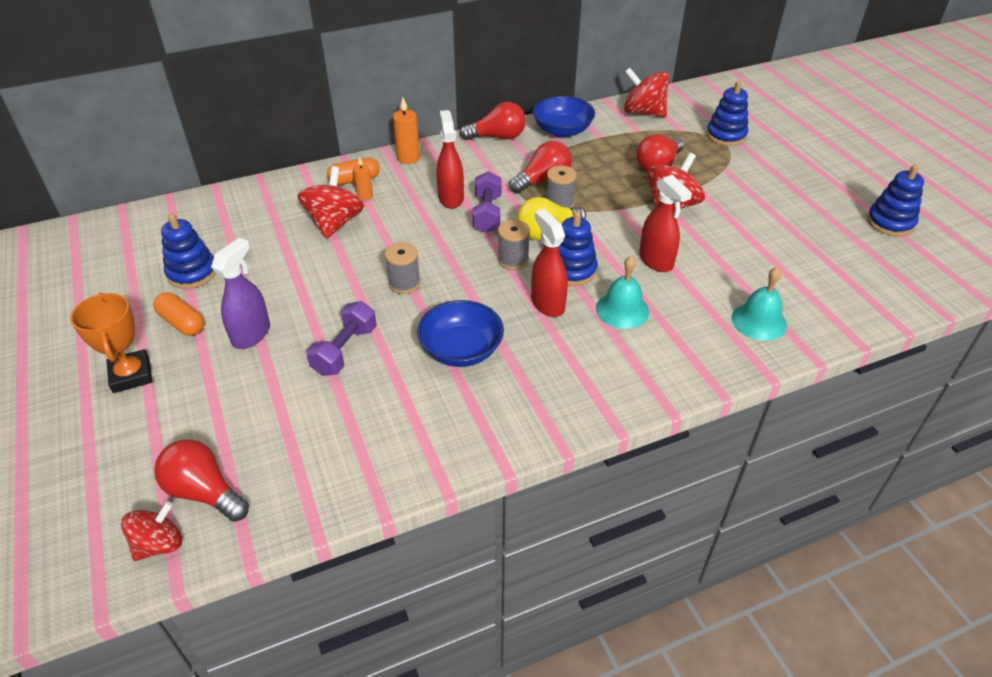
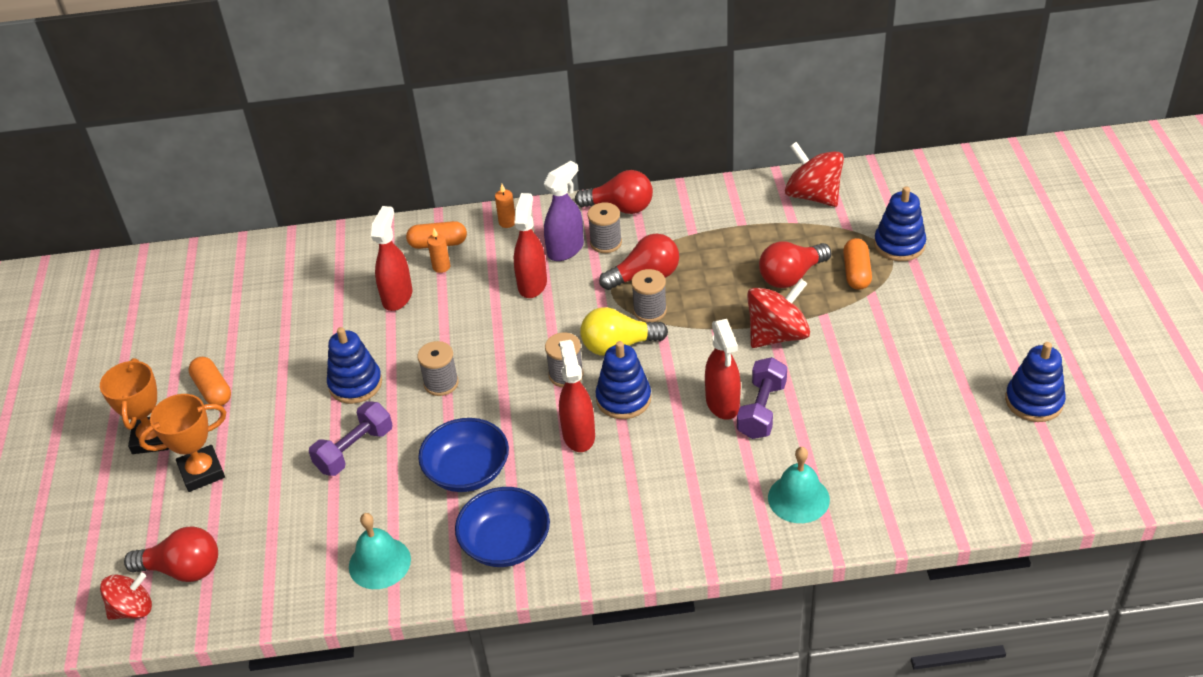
camera: 20 degrees right, 0 degrees up
(192, 273) = (238, 334): blue stacking toy -> blue stacking toy (355, 384)
(195, 396) = (202, 472): none -> orange trophy
(204, 492) = (183, 569): red light bulb -> red light bulb turned 135 degrees clockwise
(251, 334) = (272, 415): purple spray bottle -> purple spray bottle (566, 249)
(334, 223) = (397, 297): red spinning top -> red spray bottle
(408, 158) = (507, 222): orange candle -> orange candle, size x0.65
(487, 214) = (563, 311): purple dumbbell -> purple dumbbell (761, 410)
(498, 162) = (606, 243): none -> grey spool
(562, 130) = (700, 209): blue bowl -> blue bowl (505, 543)
(622, 310) = (655, 457): turquoise bell -> turquoise bell (379, 563)
(706, 157) = (856, 273): none -> orange capsule

